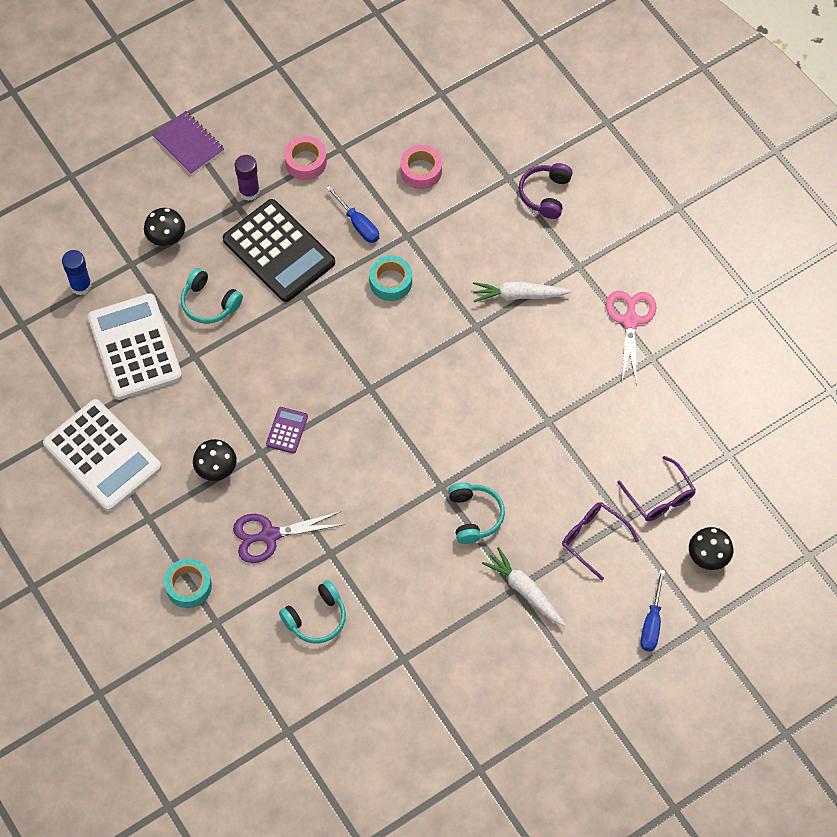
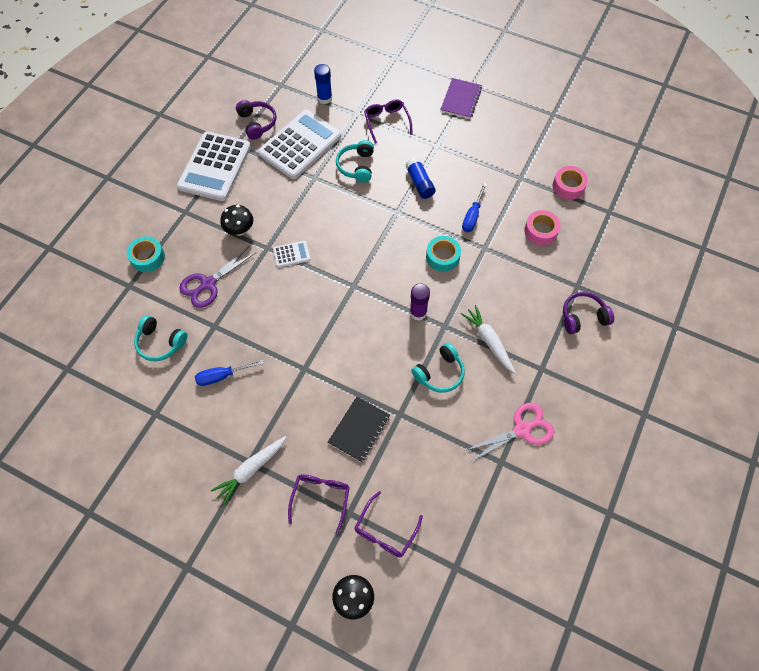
camera: 60 degrees right, 0 degrees up
(66, 378) = (257, 123): none -> purple headphones
(166, 238) = (386, 122): black mushroom -> purple glasses
(249, 192) = (451, 146): purple glue stick -> purple glue stick (418, 312)
(269, 535) = (208, 284): purple scissors -> purple scissors turned 90 degrees counterclockwise
(278, 251) = (420, 183): black calculator -> blue glue stick
(287, 430) = (291, 254): purple calculator -> white calculator
(306, 162) = (496, 164): pink tape -> pink tape (568, 186)
(474, 516) = (293, 403): turquoise headphones -> turquoise headphones (439, 373)
(525, 590) = (251, 470): white carrot -> white carrot turned 150 degrees counterclockwise
(541, 467) = (359, 429): none -> black notebook
(652, 623) = (272, 582): blue screwdriver -> blue screwdriver (222, 376)

